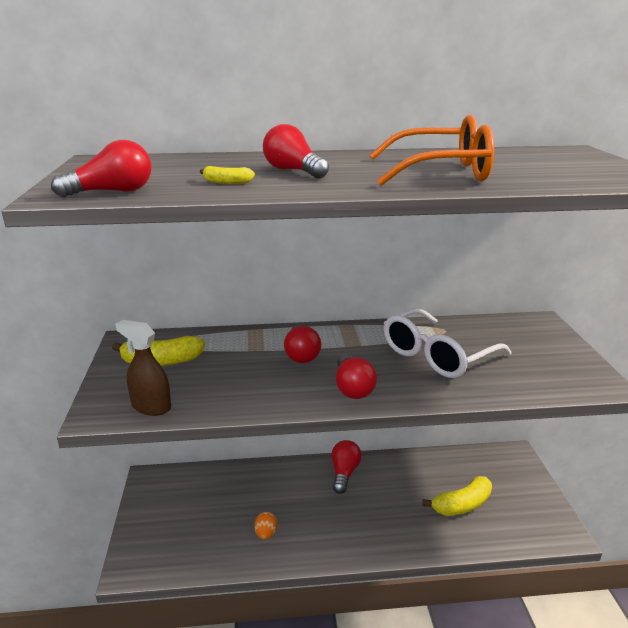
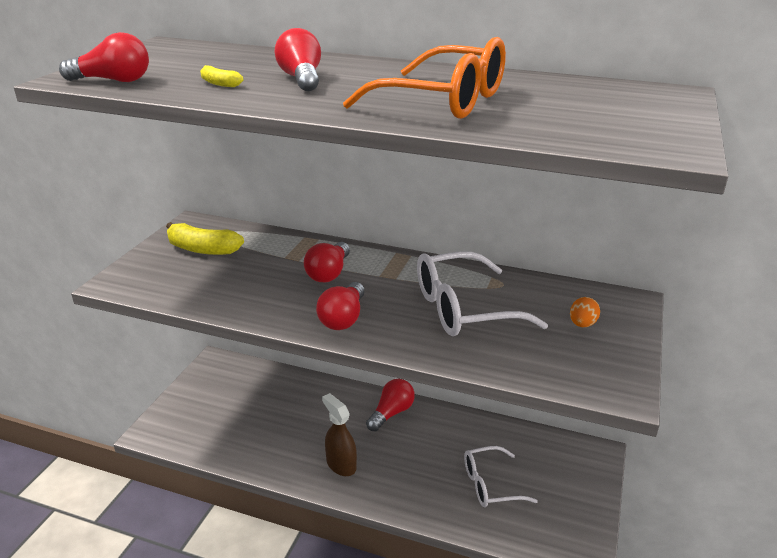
camera: 25 degrees right, 5 degrees up
(151, 407) = (158, 287): brown spray bottle -> brown spray bottle (341, 464)
(266, 534) = (278, 444): orange egg -> orange egg (582, 324)
(462, 505) = (490, 485): yellow banana -> white glasses

